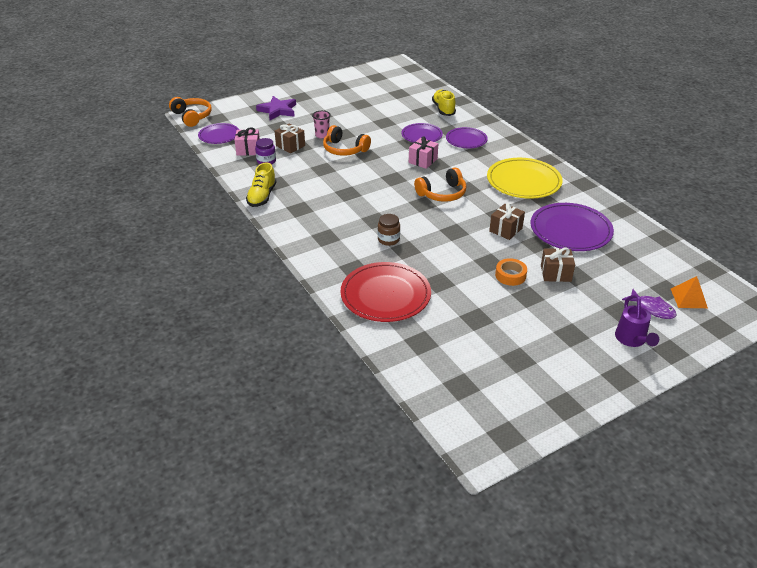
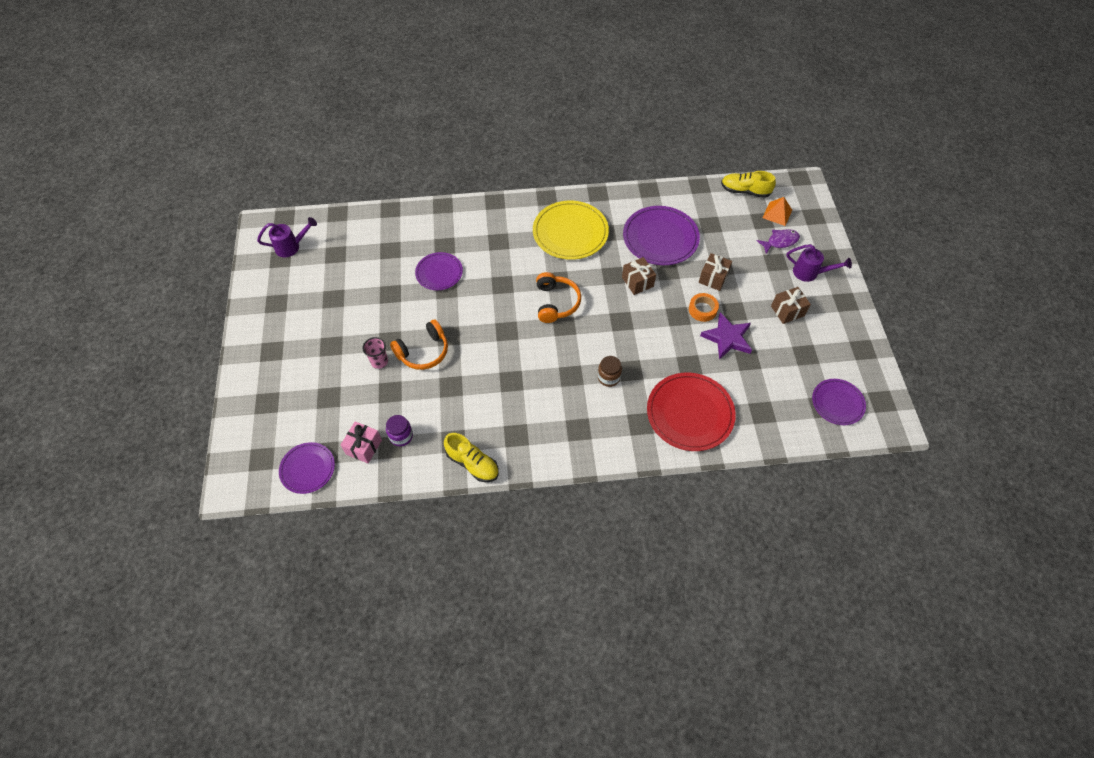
camera: 65 degrees left, 20 degrees up
(192, 117) = (236, 487): orange headphones -> none
(278, 110) = (289, 386): purple star -> purple star (727, 338)
(290, 146) = (382, 401): brown gift -> brown gift (787, 311)
(390, 77) = (292, 247): none -> purple watering can
(423, 161) = (488, 293): pink gift -> none
(443, 109) = (399, 231): yellow shoe -> yellow shoe (745, 191)
(466, 140) = (471, 240): purple plate -> purple plate (837, 403)

